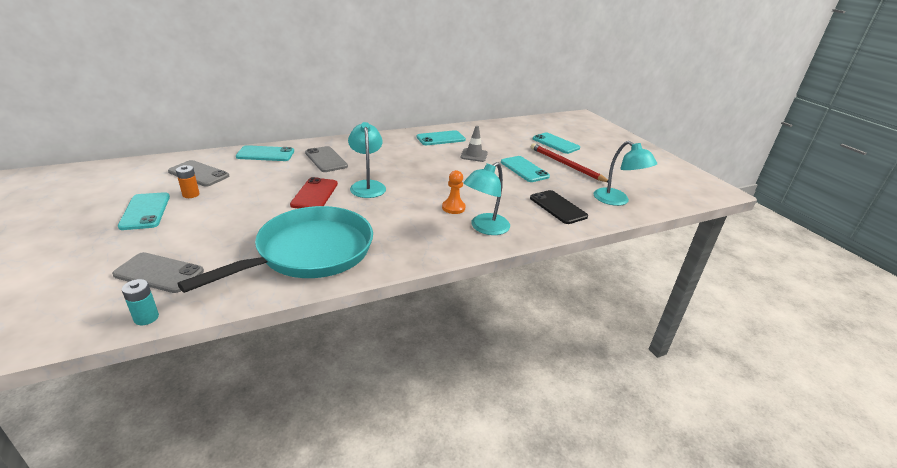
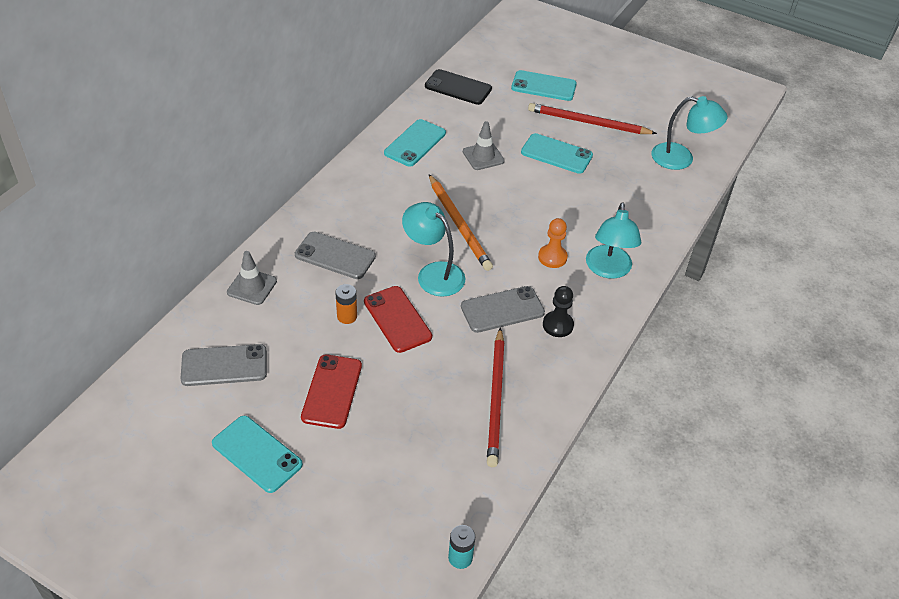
camera: 35 degrees left, 15 degrees up
(159, 273) = (397, 511): grey phone -> grey phone (502, 310)
(191, 194) = (267, 401): orange battery -> orange battery (347, 316)
(227, 206) = (332, 391): none -> red phone
(265, 154) = (252, 287): turquoise phone -> grey traffic cone
(309, 252) = (496, 399): turquoise pan -> red pencil
(408, 238) = (558, 325): none -> black pawn
(415, 174) = (459, 224): none -> orange pencil
(558, 207) = (641, 200): black phone -> black phone (458, 87)

